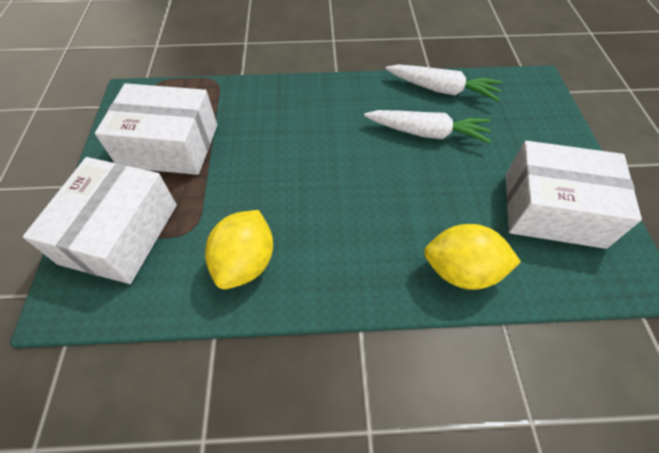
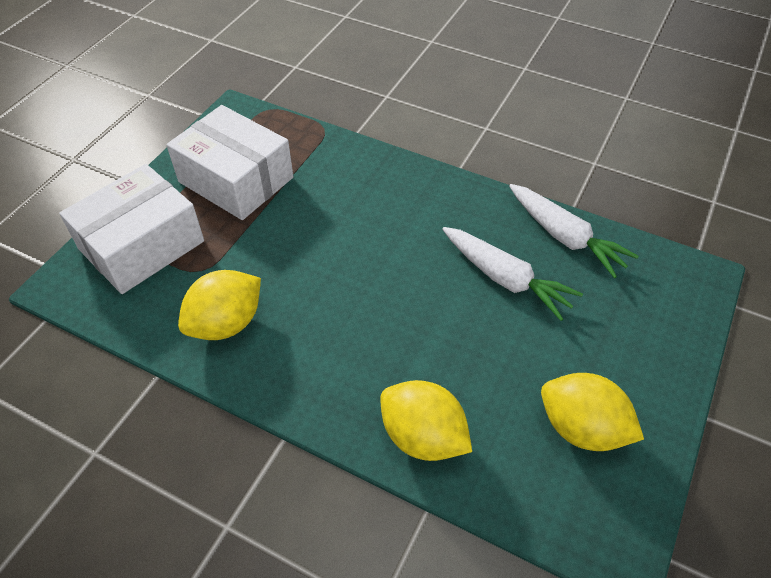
camera: 30 degrees right, 5 degrees down
(553, 209) = (581, 428): white box -> yellow lemon

